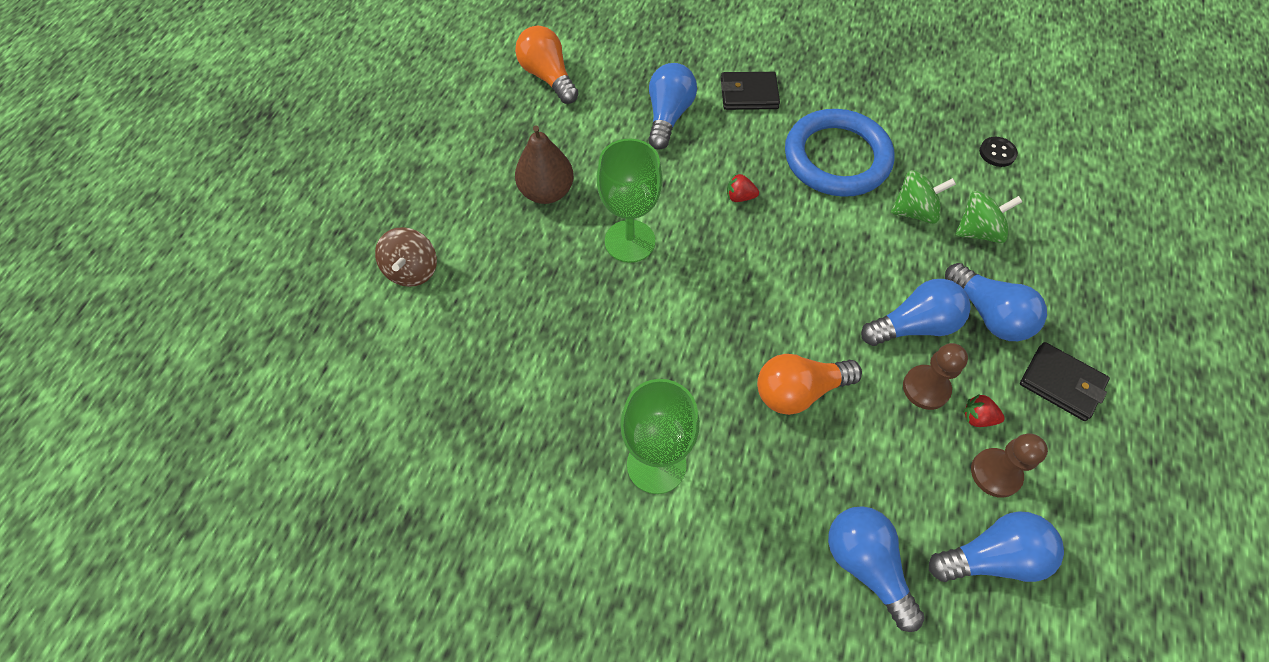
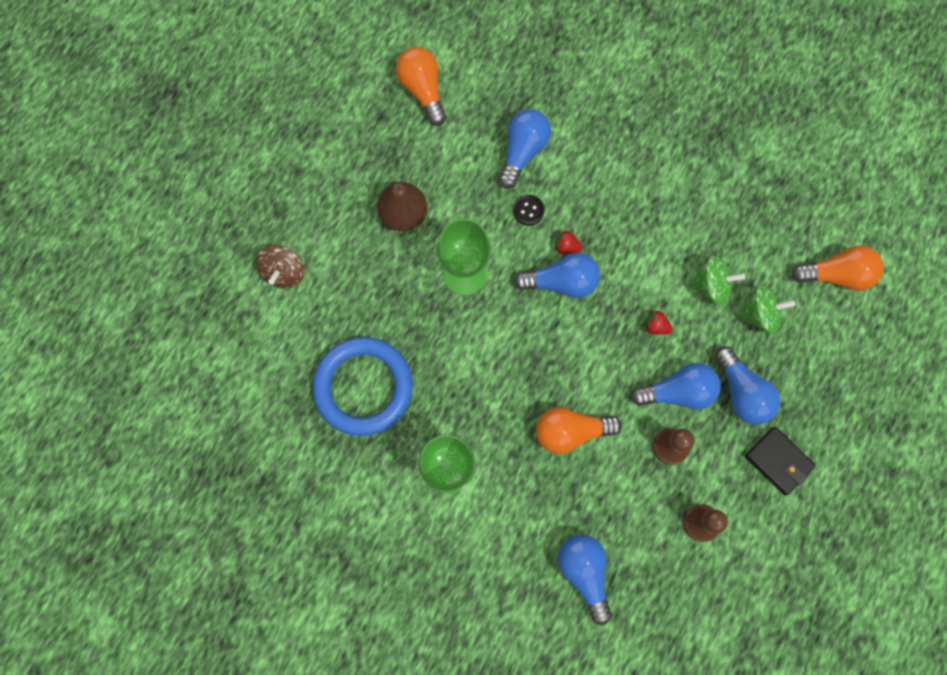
camera: 10 degrees right, 15 degrees up
(749, 94) = (600, 139): black wallet -> none
(837, 158) = (660, 221): blue ring -> blue ring (363, 387)
(977, 417) = (702, 477): red strawberry -> red strawberry (655, 326)
(991, 557) = (676, 583): blue light bulb -> blue light bulb (561, 282)
(997, 153) = (804, 239): black button -> black button (528, 210)
(1045, 181) = (836, 275): none -> orange light bulb

